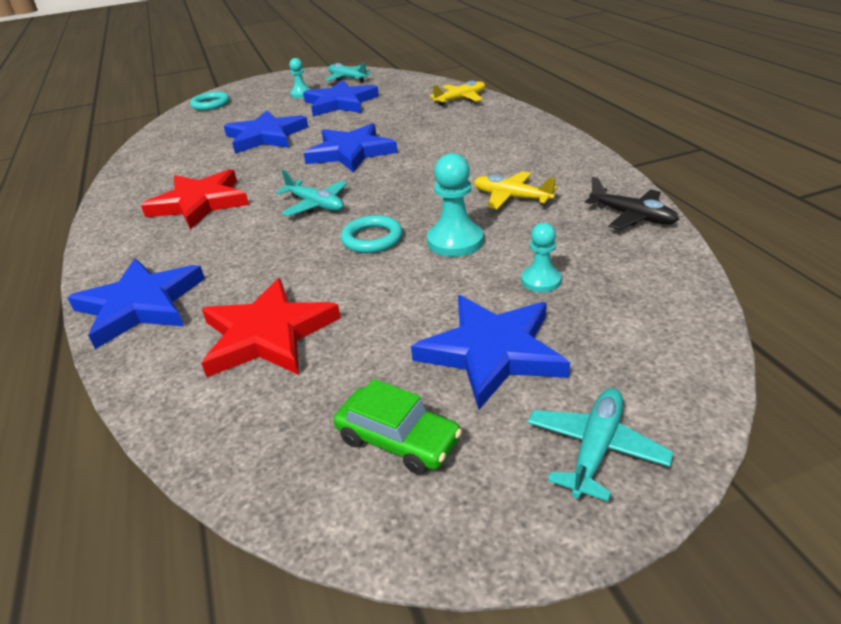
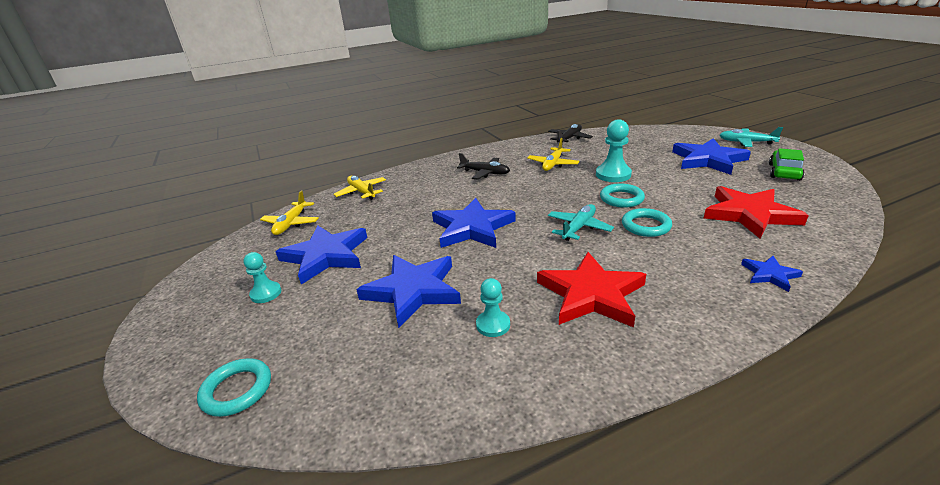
camera: 95 degrees left, 5 degrees down
(140, 305) = (770, 275): blue star -> blue star, size x0.49
(292, 246) = (646, 226): none -> turquoise ring
(347, 78) = (231, 265): turquoise plane -> none
(405, 84) = (291, 223): none -> yellow plane
(493, 154) = (485, 173): none -> black plane
(541, 280) = (642, 154): turquoise pawn -> turquoise pawn (493, 325)

